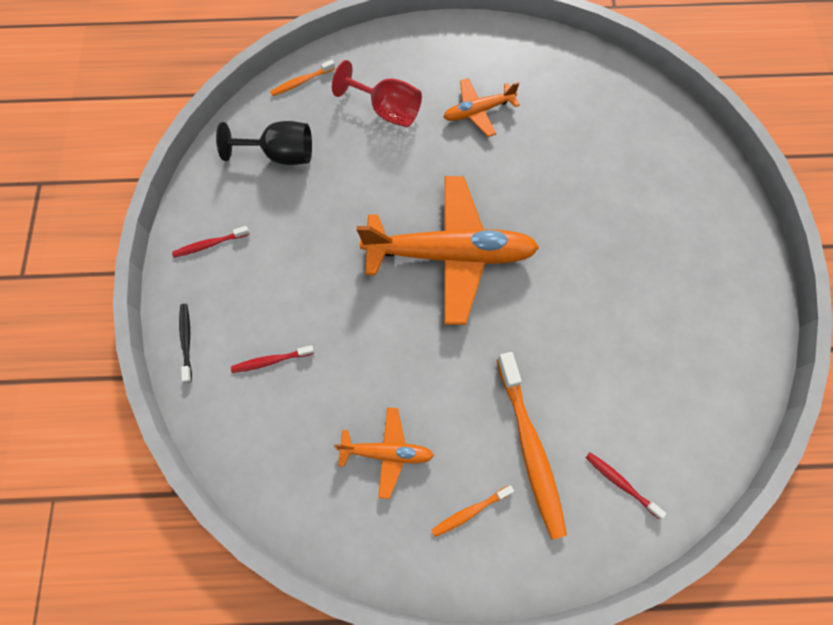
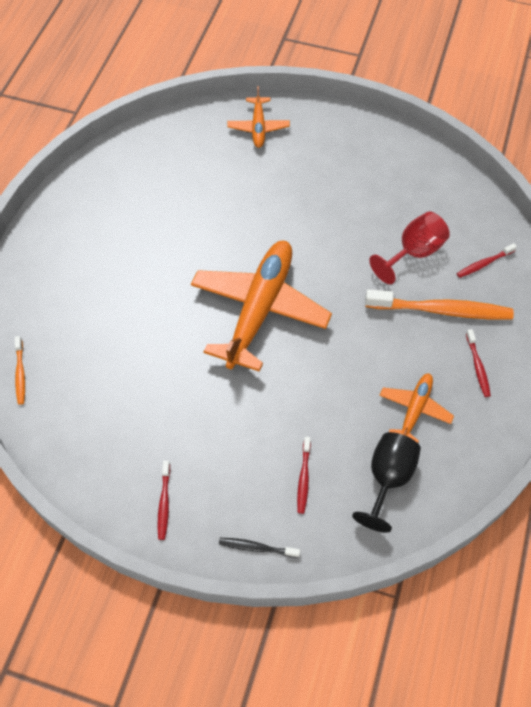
camera: 70 degrees left, 10 degrees down
(280, 154) = (94, 414): black goblet -> black goblet (388, 479)
(387, 110) = (92, 312): red goblet -> red goblet (413, 253)
(470, 512) = (478, 366): orange toothbrush -> red toothbrush
(478, 111) = (130, 243): orange plane -> orange plane (258, 127)

